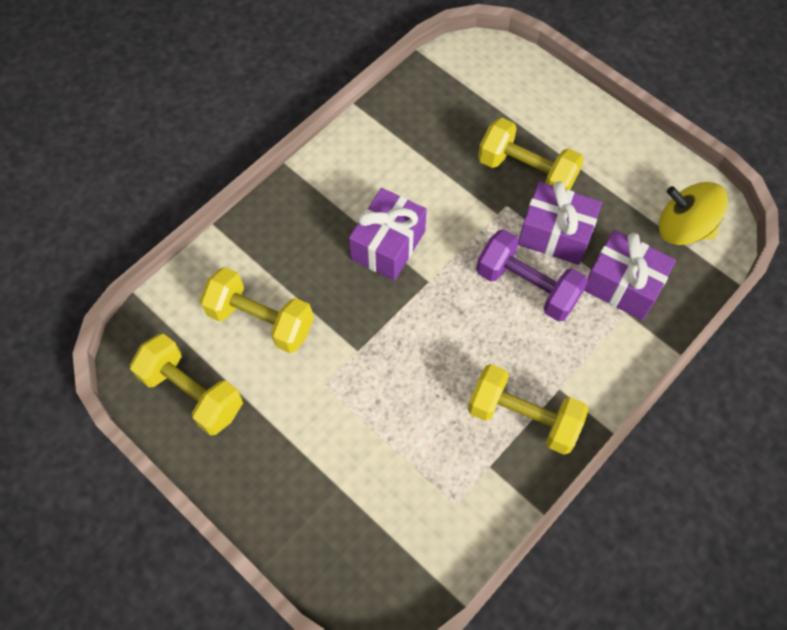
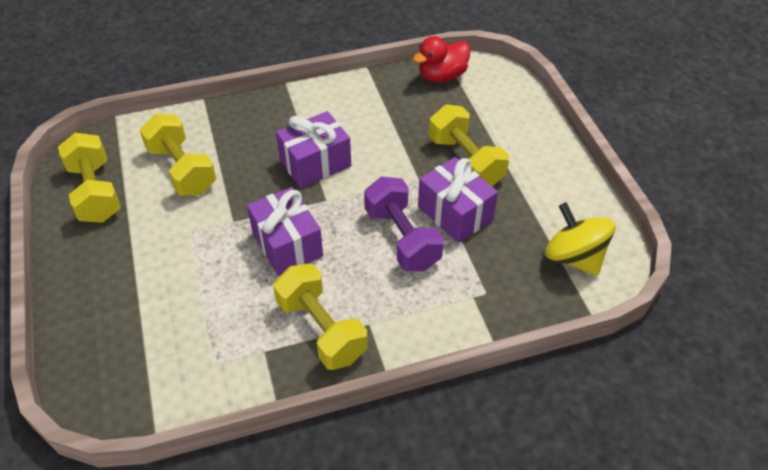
camera: 30 degrees right, 15 degrees down
(437, 80) = (442, 76): none -> red duck
(622, 285) = (485, 274): purple gift -> purple gift (287, 244)

